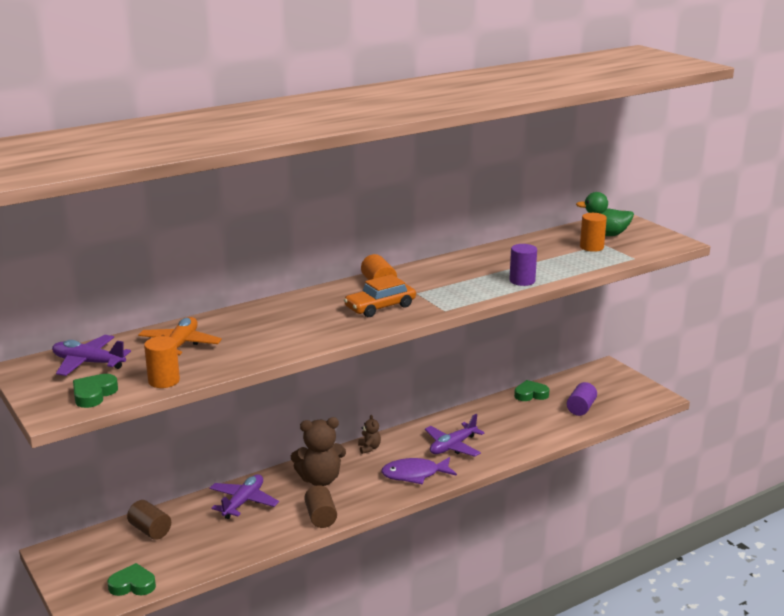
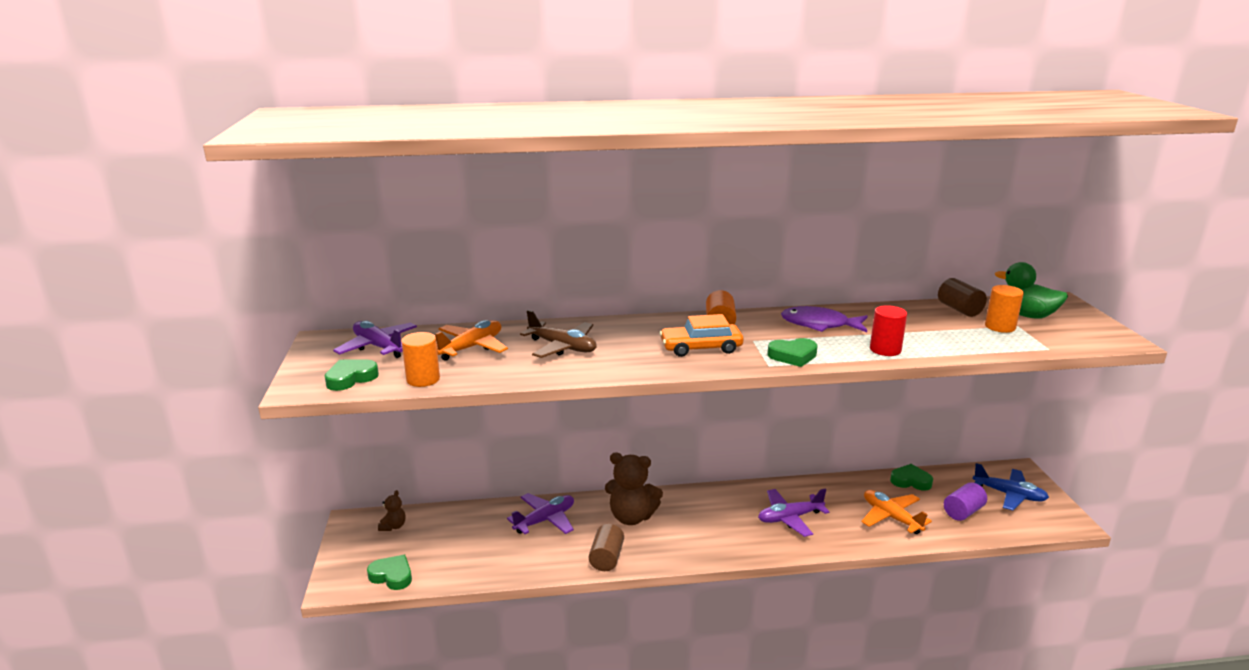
camera: 25 degrees right, 0 degrees up
(150, 530) = (445, 524): brown cylinder -> brown cylinder (959, 309)
(262, 329) = (562, 347): none -> brown plane
(369, 448) = (701, 496): brown teddy bear -> brown teddy bear (393, 526)
(414, 474) = (730, 539): purple fish -> purple fish (819, 325)
(457, 299) = (793, 356): none -> green heart
(522, 281) = (885, 349): purple cylinder -> red cylinder
(530, 426) = (891, 517): none -> orange plane
(607, 387) = (1009, 495): none -> blue plane

